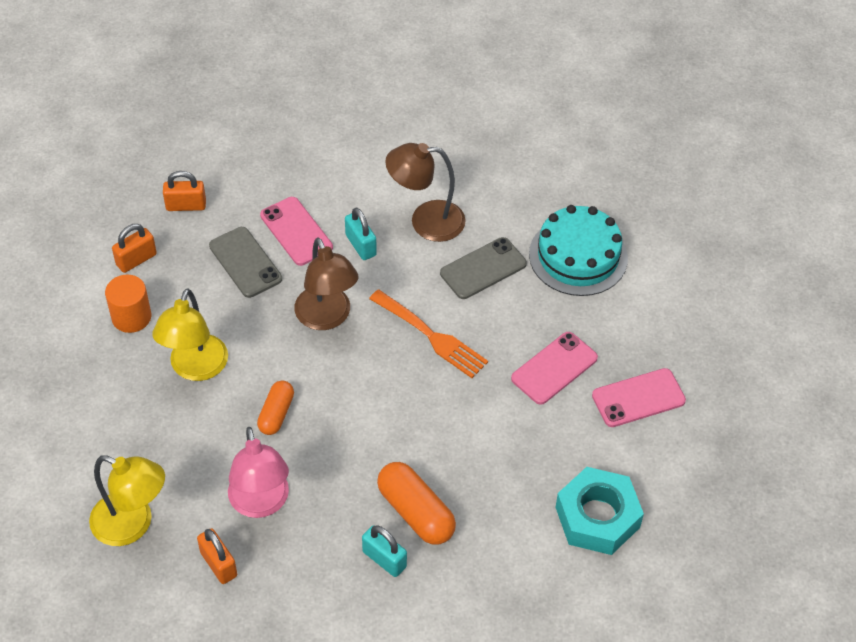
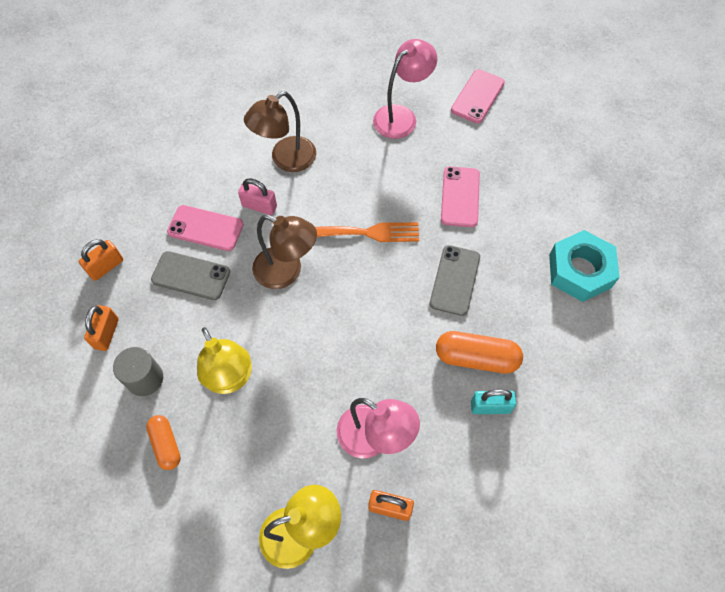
camera: 40 degrees left, 10 degrees up
(131, 317) = (145, 379): orange cylinder -> grey cylinder
(276, 414) = (320, 366): orange capsule -> orange capsule (166, 444)
(361, 245) = (259, 206): turquoise padlock -> pink padlock
(483, 268) = (353, 165): grey phone -> grey phone (455, 280)
(578, 256) = (401, 116): turquoise cake -> pink lamp
(638, 398) = (525, 178): pink phone -> pink phone (477, 96)

